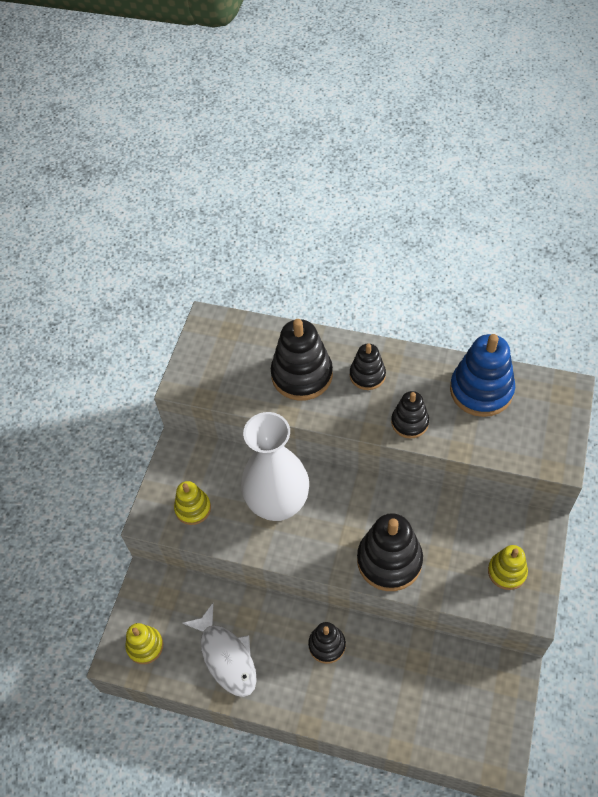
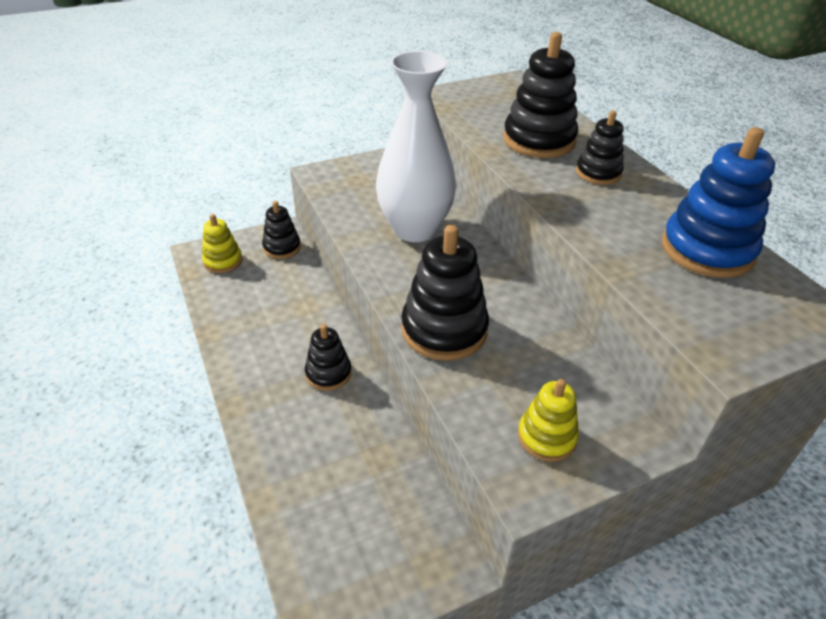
camera: 45 degrees right, 15 degrees down
(193, 508) = (354, 188): yellow stacking toy -> none
(226, 657) = (255, 312): white fish -> none
(409, 422) = (592, 220): black stacking toy -> black stacking toy (282, 247)

